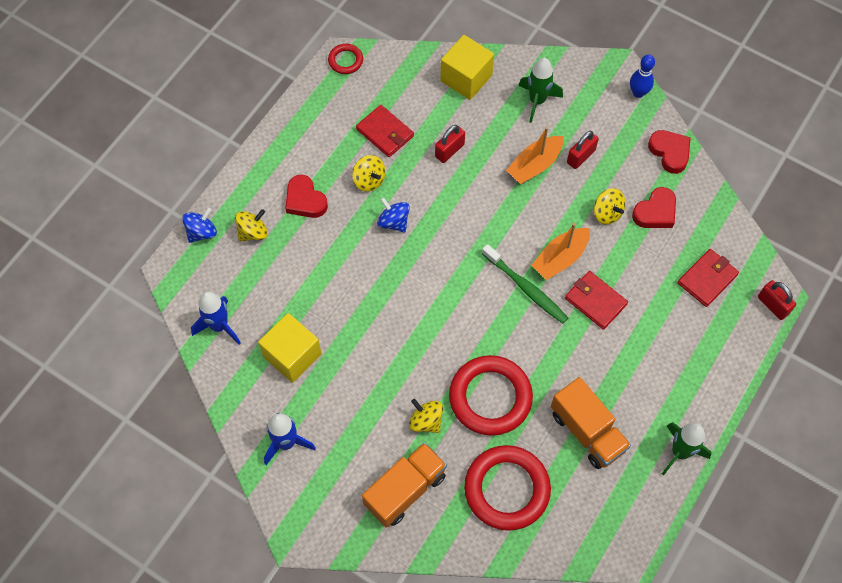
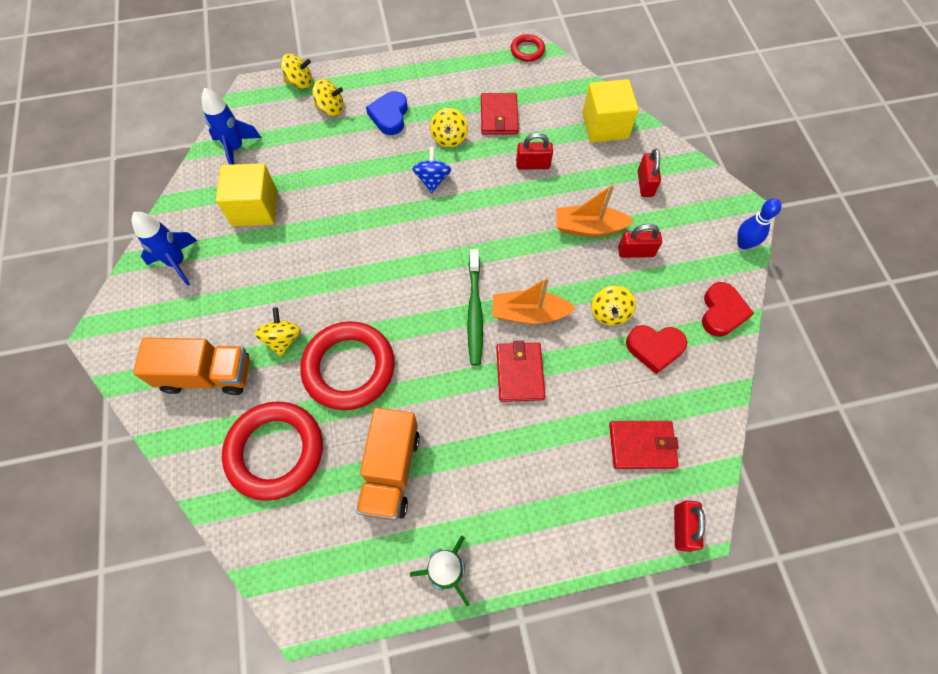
camera: 45 degrees right, 0 degrees up
(202, 232) = (300, 82): blue spinning top -> yellow spinning top
(305, 200) = (389, 116): red heart -> blue heart
(537, 101) = (645, 184): green rocket -> red padlock

